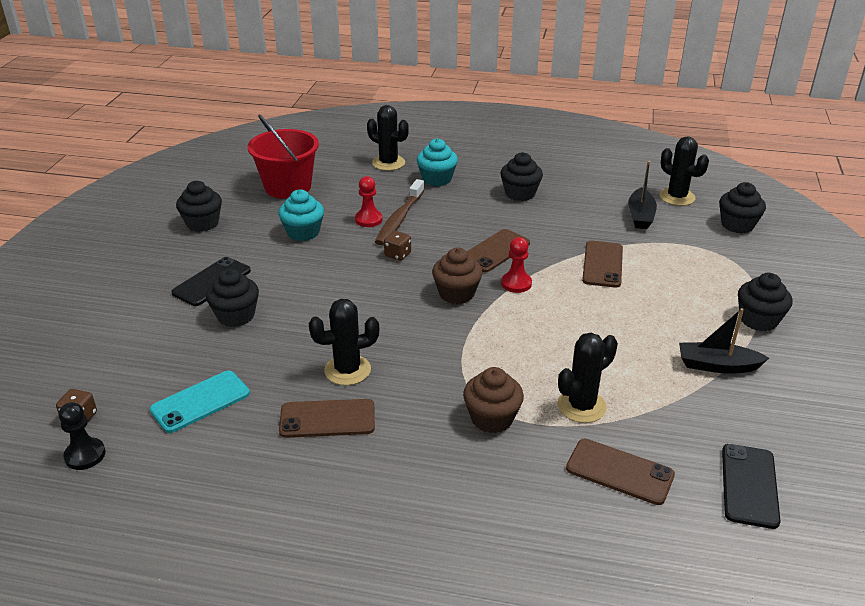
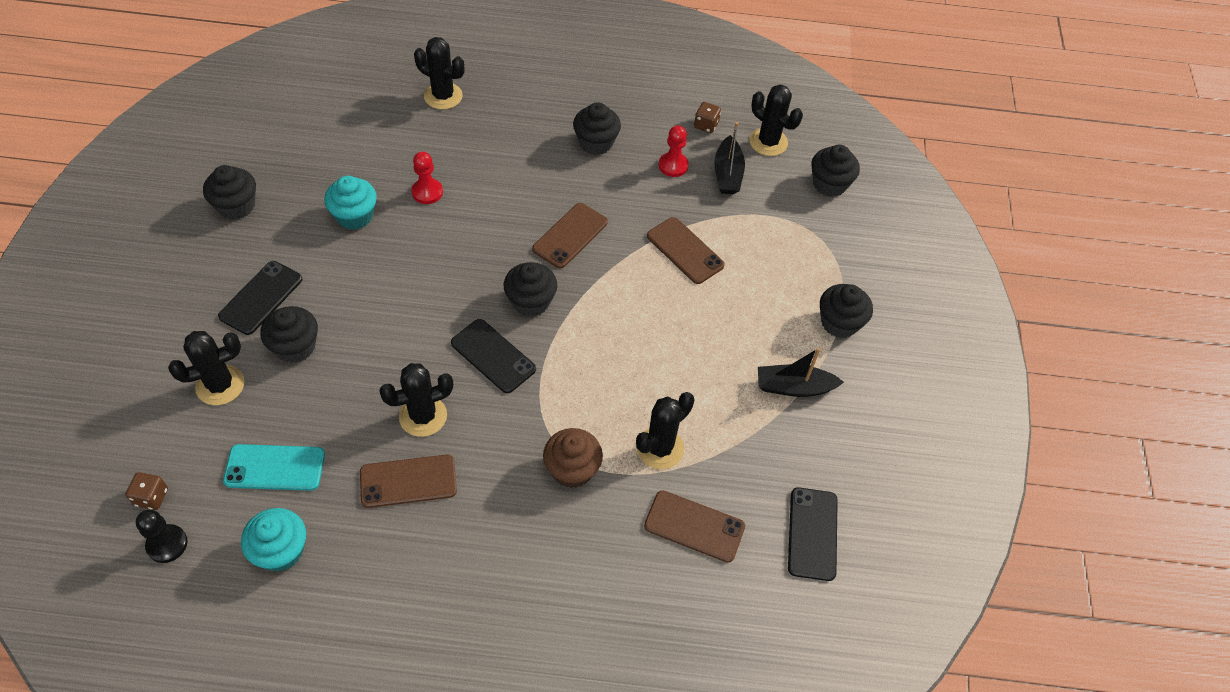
camera: 10 degrees left, 20 degrees up
(162, 339) = (220, 385): none -> black cactus
(200, 402) = (275, 468): turquoise phone -> turquoise phone turned 45 degrees clockwise
(288, 187) = (328, 141): red bucket -> none
(397, 255) = (464, 246): brown dice -> brown dice (706, 125)
(399, 219) = (462, 189): brown toothbrush -> none
(418, 330) = (493, 356): none -> black phone
(437, 179) = (501, 122): turquoise cupcake -> turquoise cupcake (281, 551)
(456, 293) = (531, 301): brown cupcake -> black cupcake
(516, 283) = (593, 283): red pawn -> red pawn (673, 165)
(602, 264) = (685, 250): brown phone -> brown phone turned 45 degrees counterclockwise

